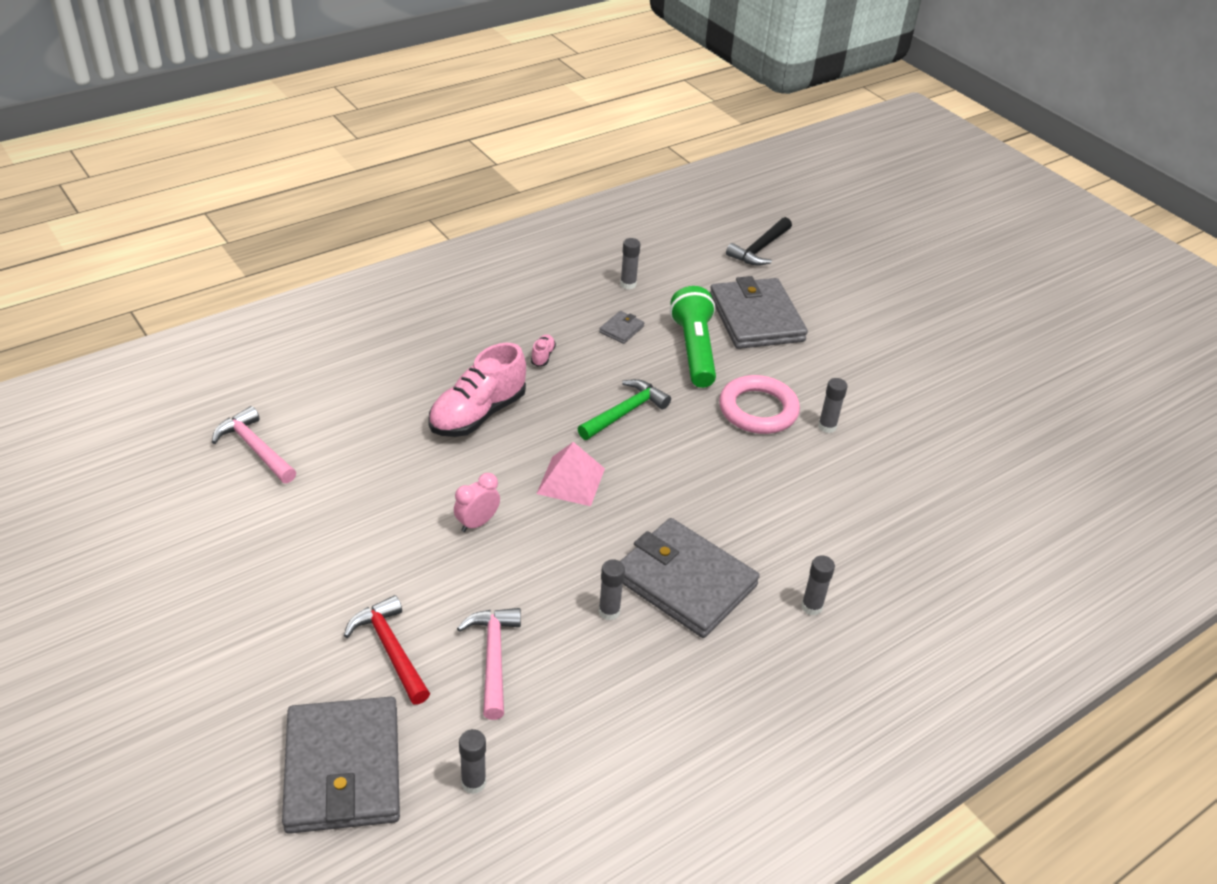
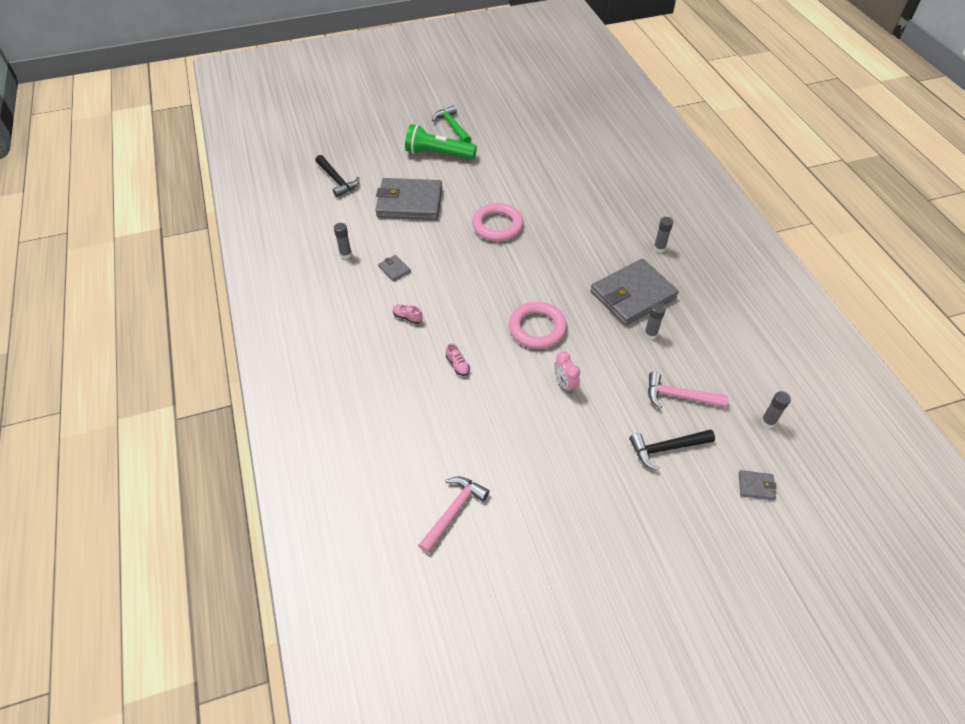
camera: 70 degrees left, 10 degrees up
(255, 448) = (453, 511): pink hammer -> pink hammer turned 150 degrees clockwise
(343, 768) = (756, 486): grey wallet -> grey wallet, size x0.40
(390, 649) = (666, 448): red hammer -> black hammer
(478, 414) = (457, 365): pink shoe -> pink shoe, size x0.41
(571, 480) = (537, 328): pink pyramid -> pink ring
(625, 412) = (480, 287): green hammer -> green hammer (452, 126)
(694, 350) = (430, 239): green flashlight -> green flashlight (438, 154)
(827, 427) = (521, 201): grey glue stick -> none

